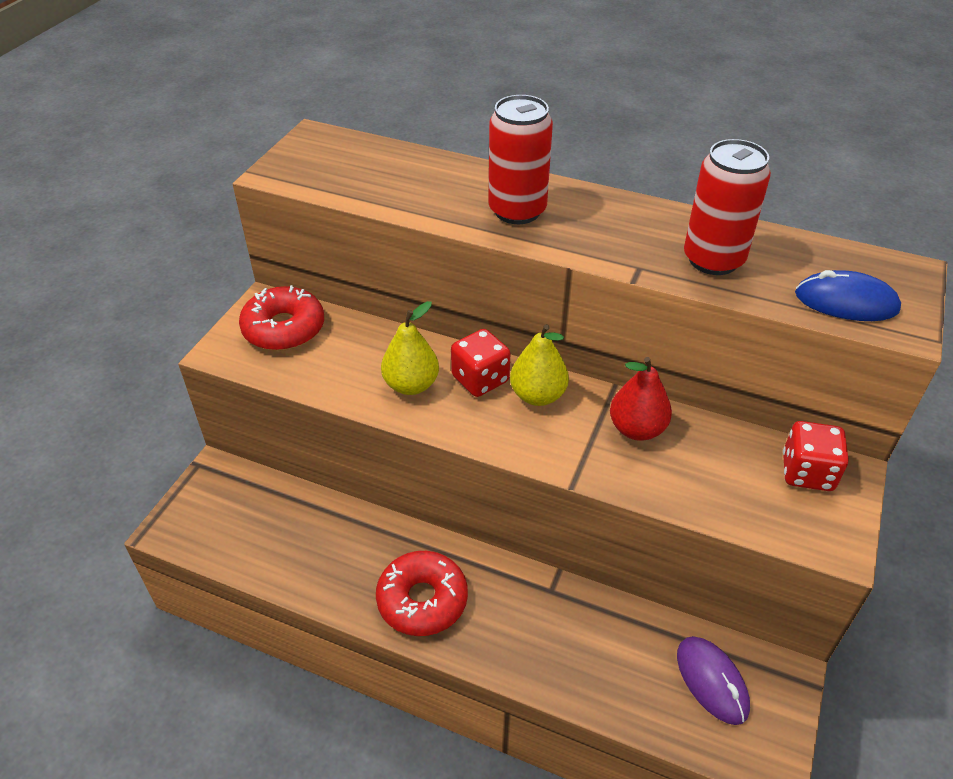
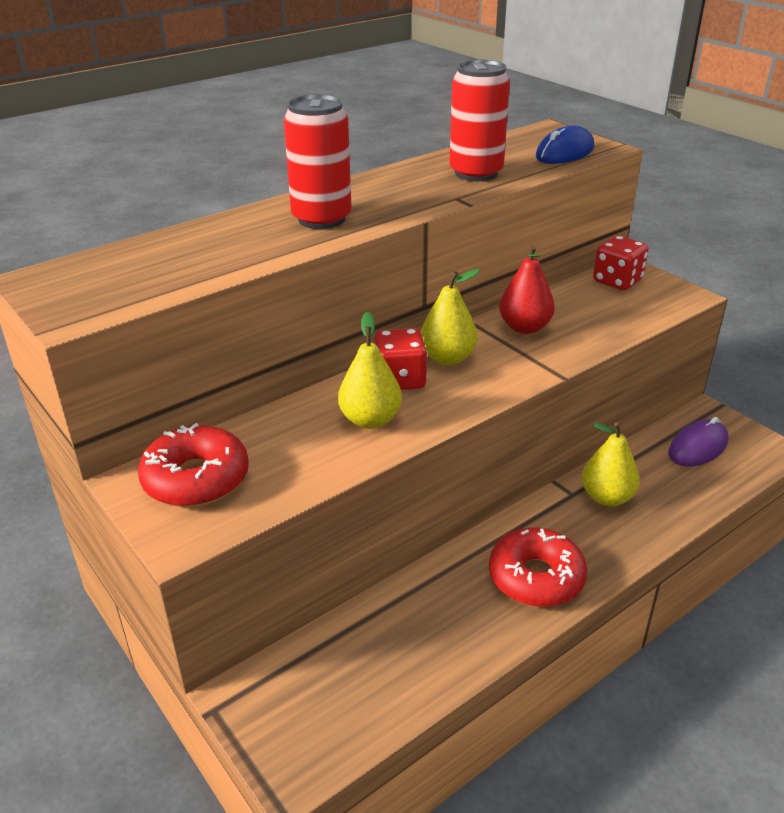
camera: 60 degrees left, 10 degrees down
(566, 620) = (606, 497): none -> yellow pear
(712, 681) = (698, 447): purple mouse -> purple mouse turned 45 degrees counterclockwise

